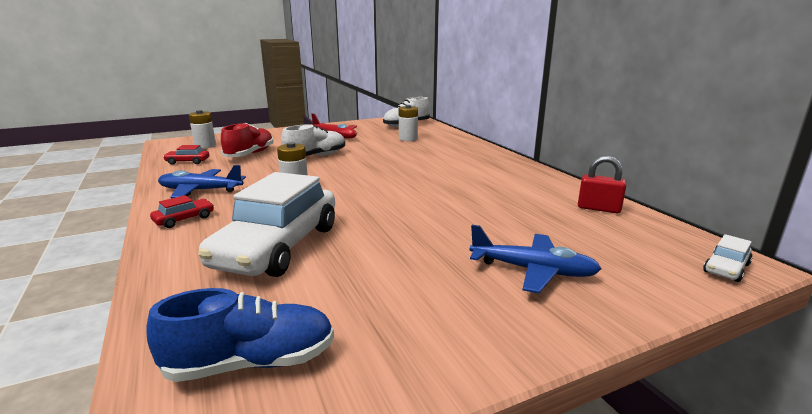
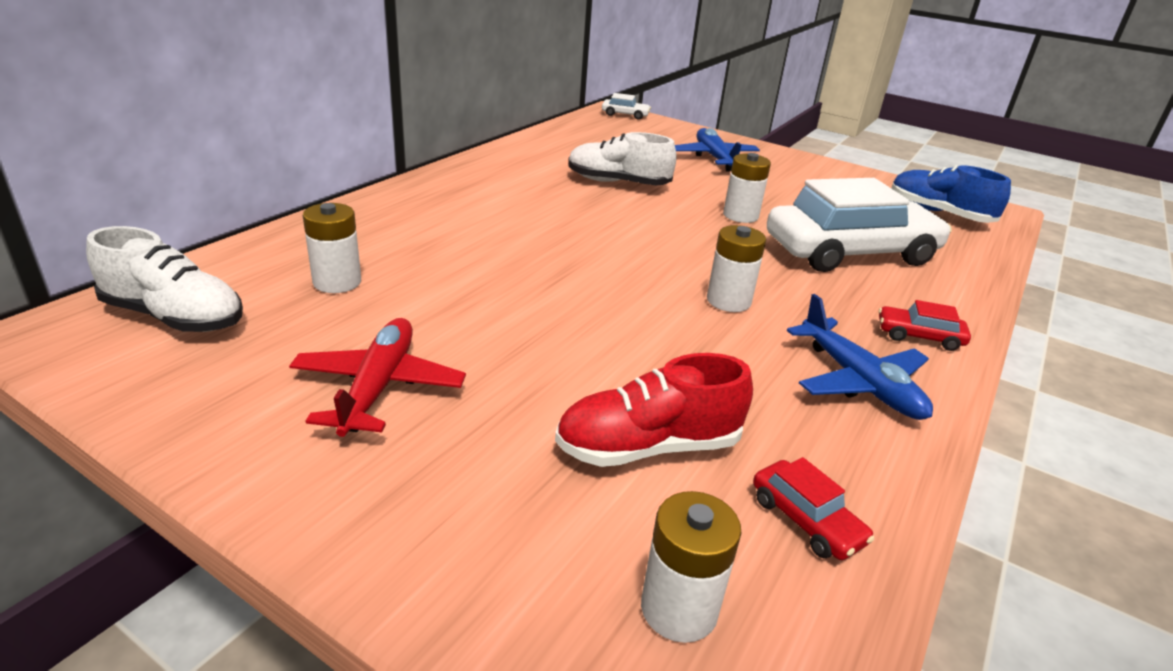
camera: 125 degrees left, 10 degrees up
(316, 156) = (568, 345): white shoe -> white shoe (618, 183)
(383, 229) = (740, 215): none -> white battery
(598, 208) = (559, 141): red padlock -> none

